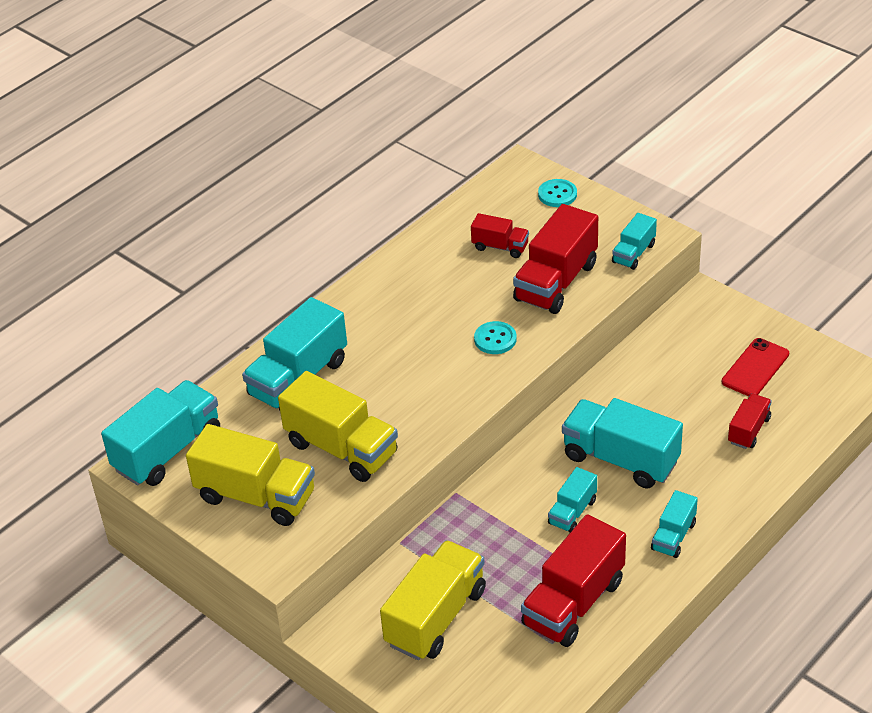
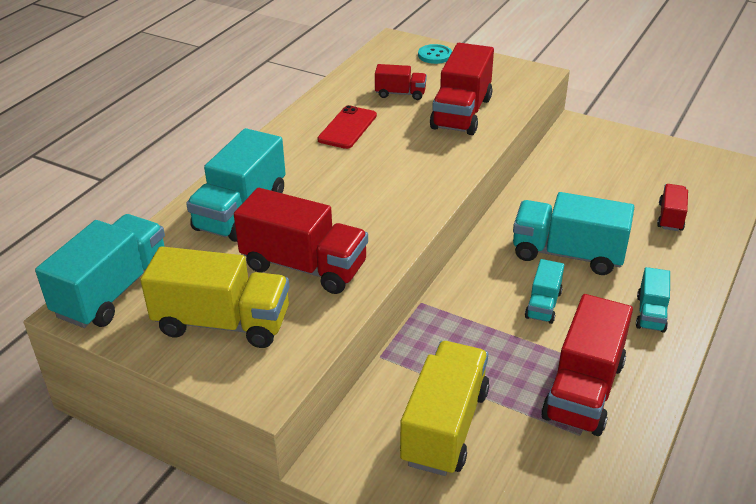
camera: 15 degrees left, 5 degrees down
(341, 448) = (304, 266): yellow truck -> red truck
(495, 339) = (424, 160): turquoise button -> none
(633, 253) = (520, 87): turquoise truck -> none
(755, 368) = (649, 170): red phone -> red phone (347, 128)

